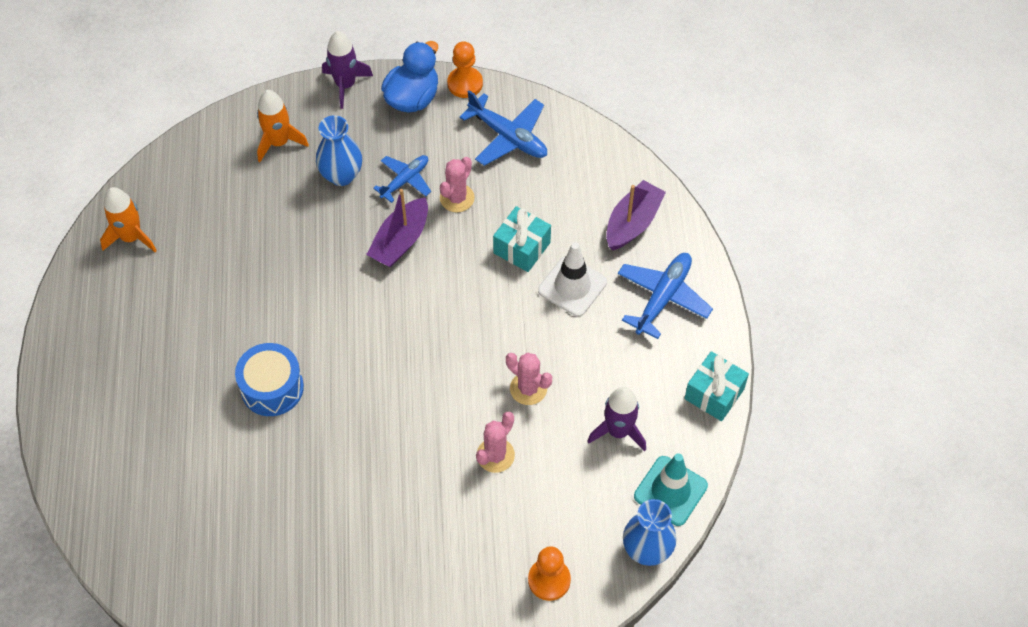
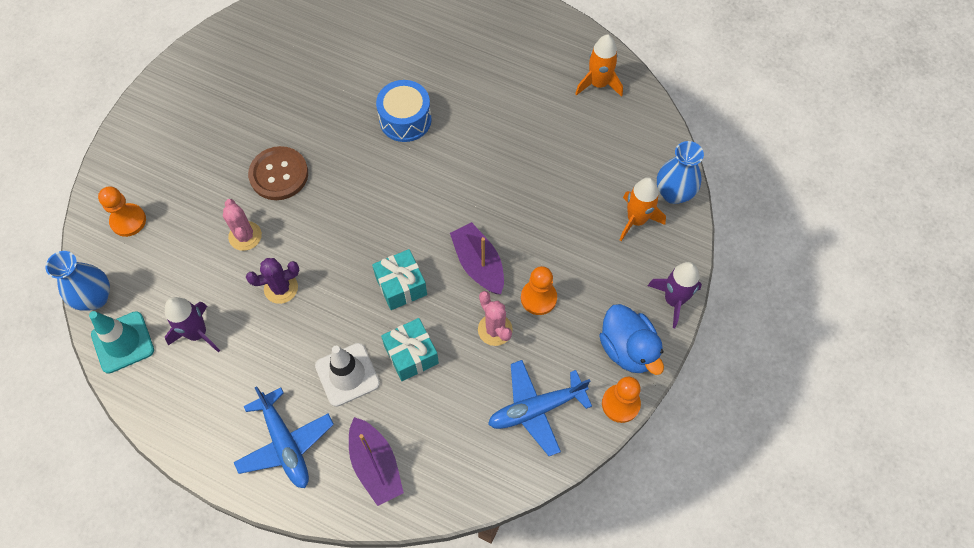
camera: 120 degrees right, 5 degrees up
(341, 175) = (573, 251): blue vase -> blue vase (673, 193)
(405, 180) = (538, 298): blue plane -> orange pawn
(408, 468) = (279, 174): none -> brown button
(528, 388) = (281, 288): pink cactus -> purple cactus
(714, 394) = (171, 428): turquoise gift -> turquoise gift (401, 286)

